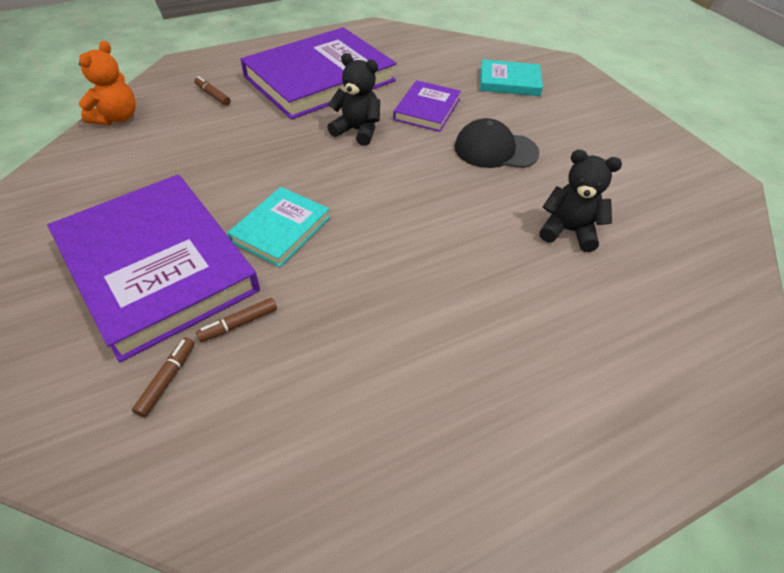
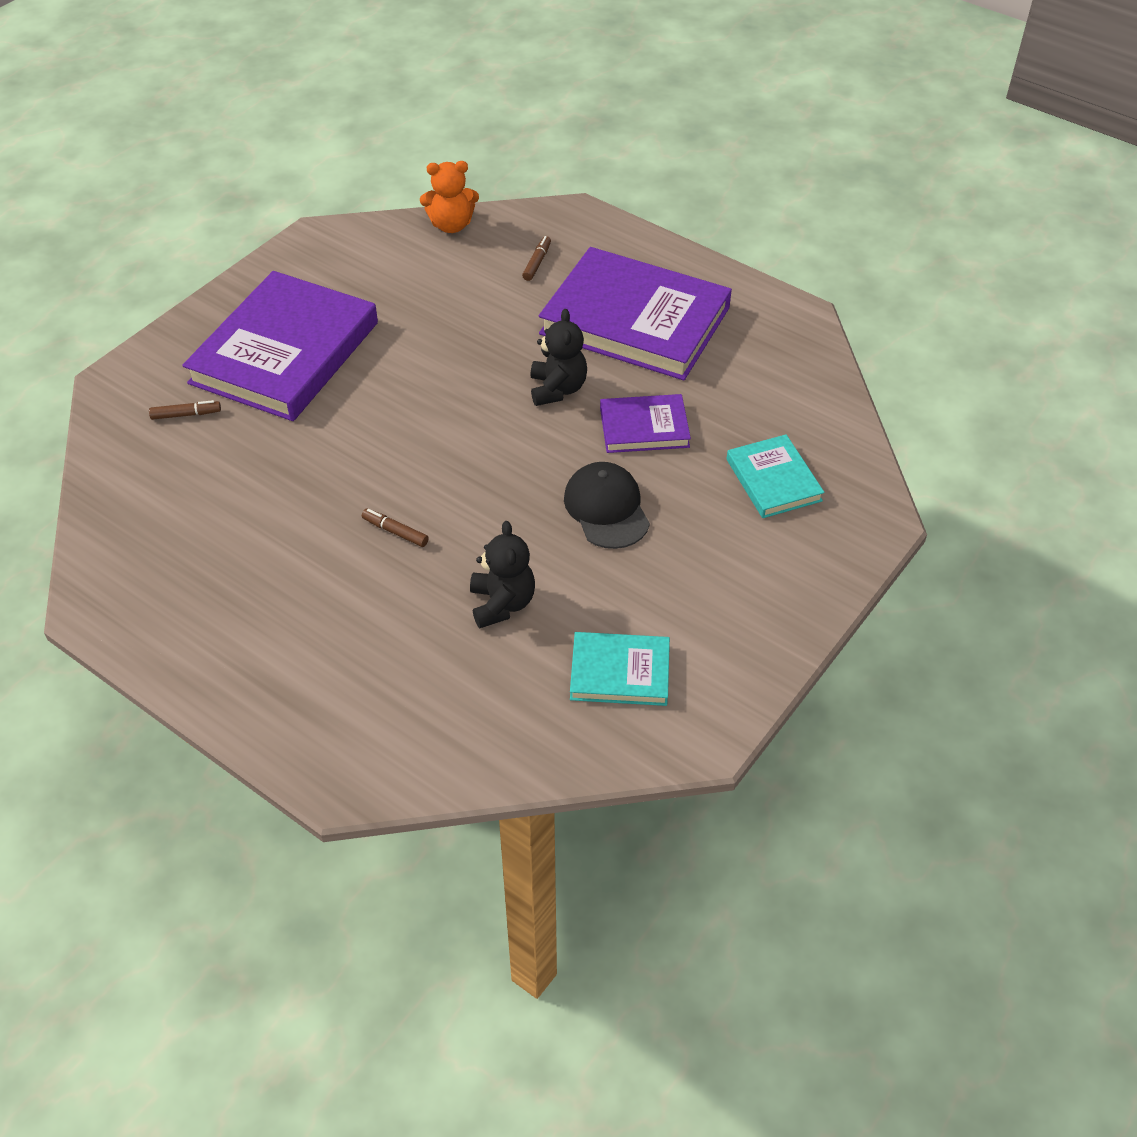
camera: 65 degrees right, 0 degrees up
(239, 324) = (254, 426): brown marker -> brown marker (395, 532)
(280, 229) = (371, 401): turquoise book -> turquoise book (620, 672)

